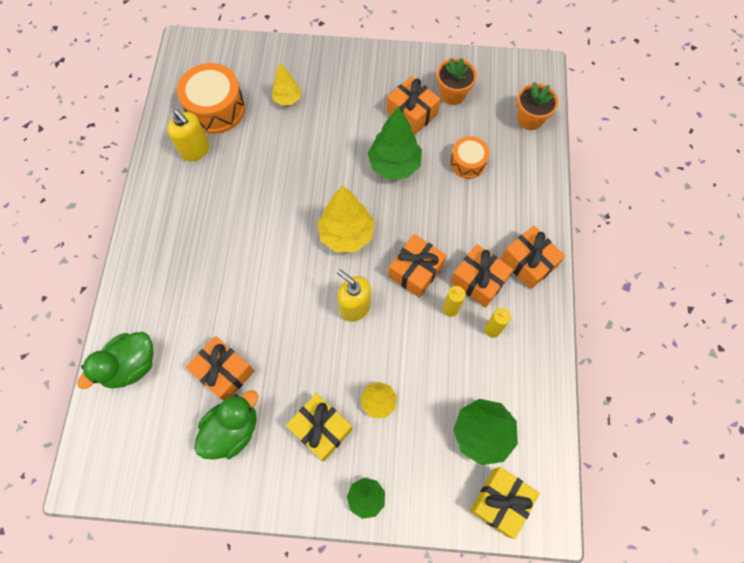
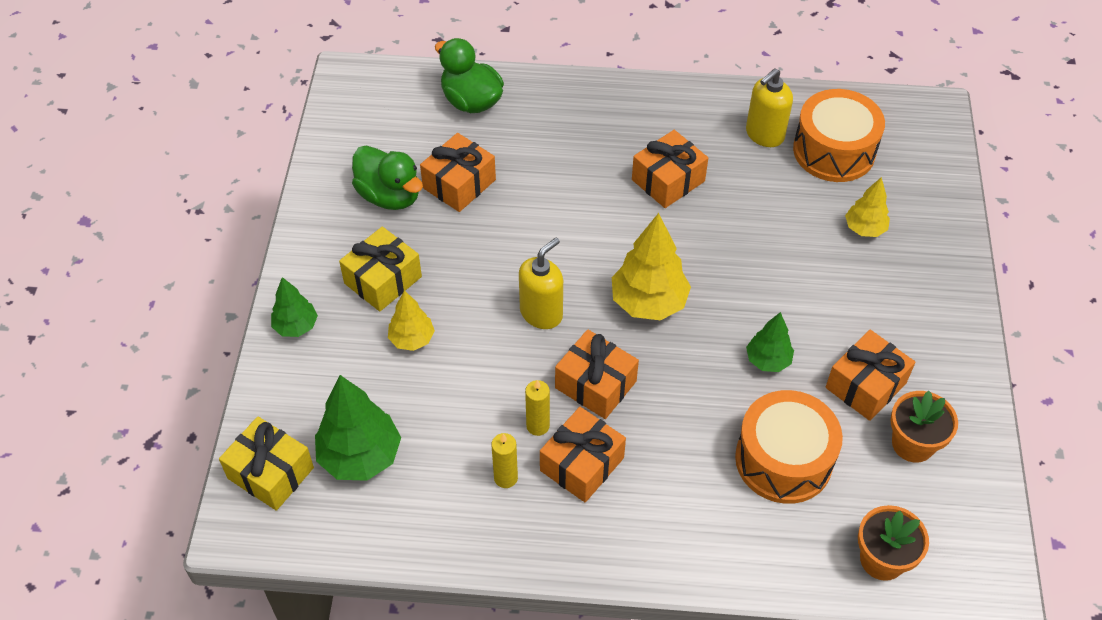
camera: 90 degrees right, 15 degrees down
(394, 165) = (768, 360): green tree -> green tree, size x0.58
(467, 163) = (783, 460): orange drum -> orange drum, size x1.69
(528, 262) = (613, 535): orange gift -> orange gift (668, 180)

